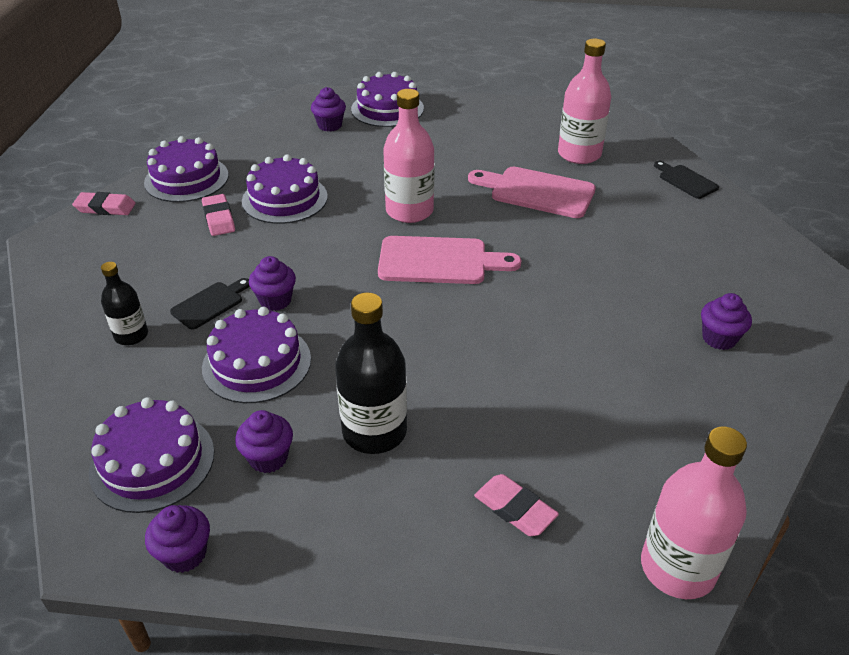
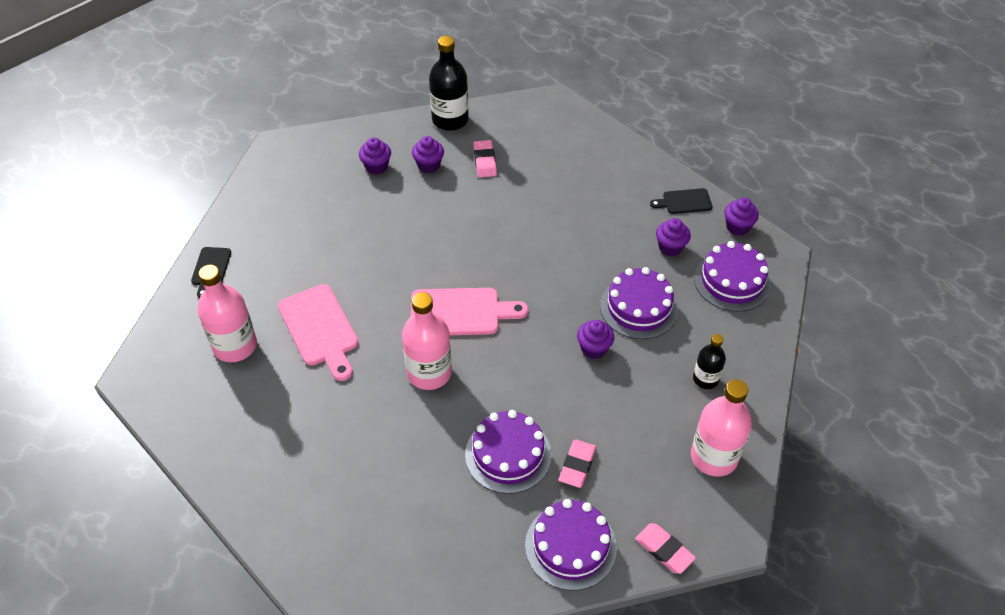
camera: 140 degrees left, 10 degrees up
(210, 304) = (639, 374): black cutting board -> black cutting board (684, 202)
(330, 125) = (379, 543): purple cupcake -> purple cupcake (429, 165)
(374, 431) = (606, 229): black bottle -> black bottle (450, 120)
(387, 109) = (300, 532): purple cake -> none
(439, 261) = (460, 312): pink cutting board -> pink cutting board turned 135 degrees clockwise
(515, 509) = (575, 160): pink eraser -> pink eraser (485, 161)
(678, 567) = (535, 108): pink bottle -> pink bottle (714, 457)

